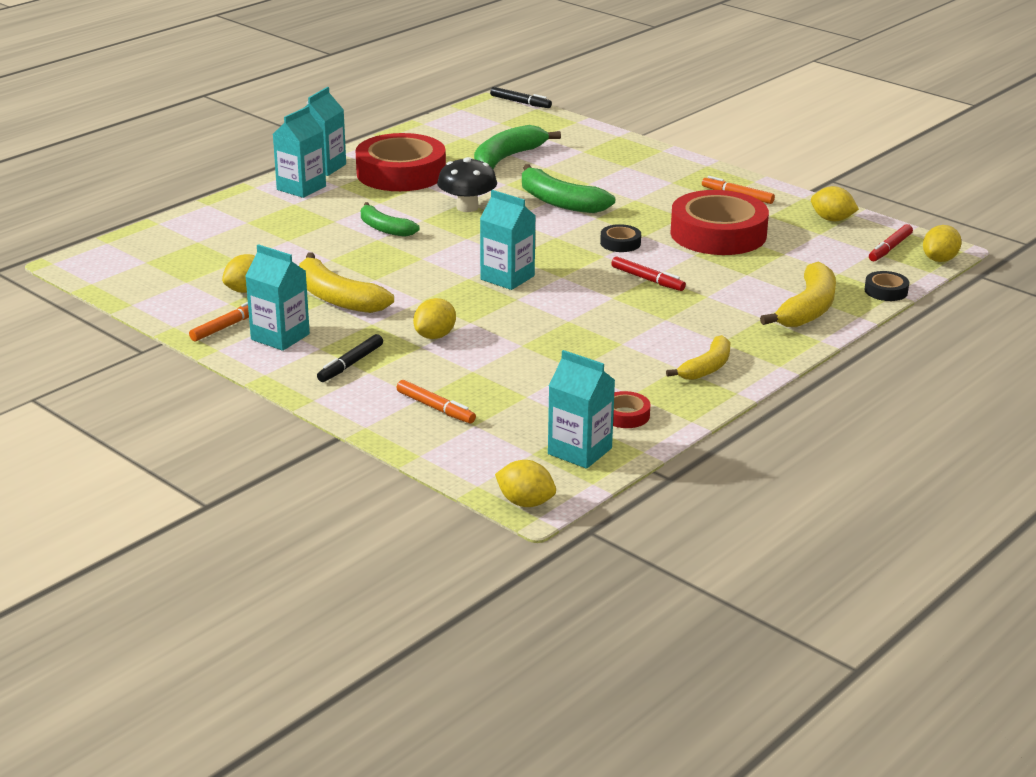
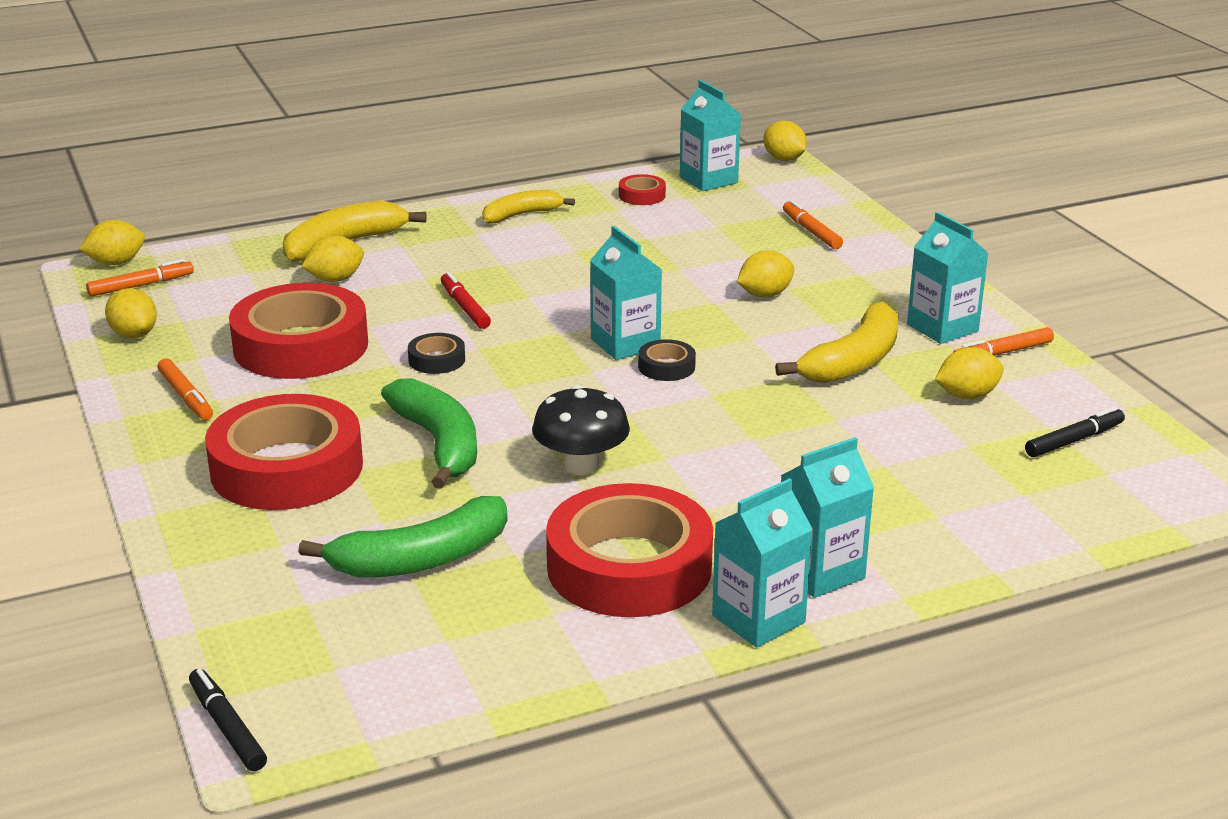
camera: 155 degrees left, 0 degrees up
(337, 298) = (853, 361): yellow banana -> yellow banana turned 60 degrees clockwise
(350, 364) = (874, 284): black marker -> black marker (1074, 440)
(384, 228) = (730, 454): green banana -> none
(626, 177) = (287, 468): none -> red tape
(768, 280) = (335, 279): none -> yellow lemon
(886, 291) = (235, 244): black tape -> black tape (666, 367)
(890, 248) = (141, 285): red marker -> orange marker

